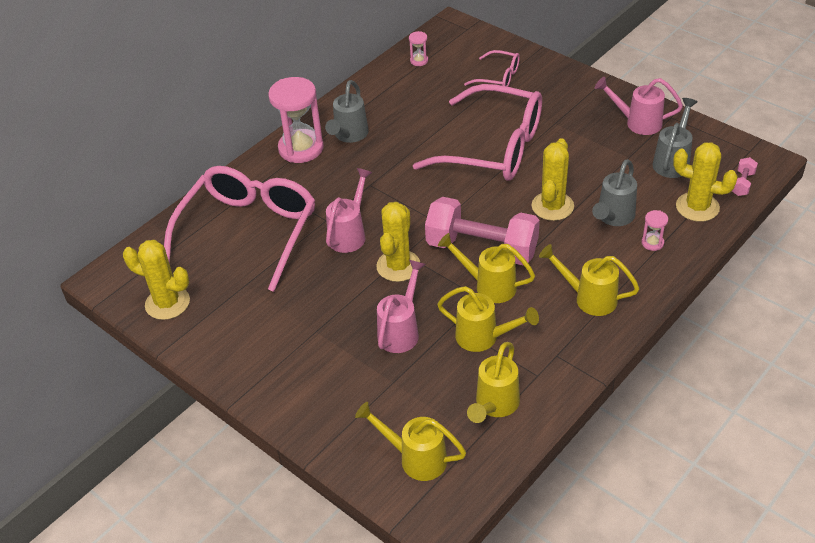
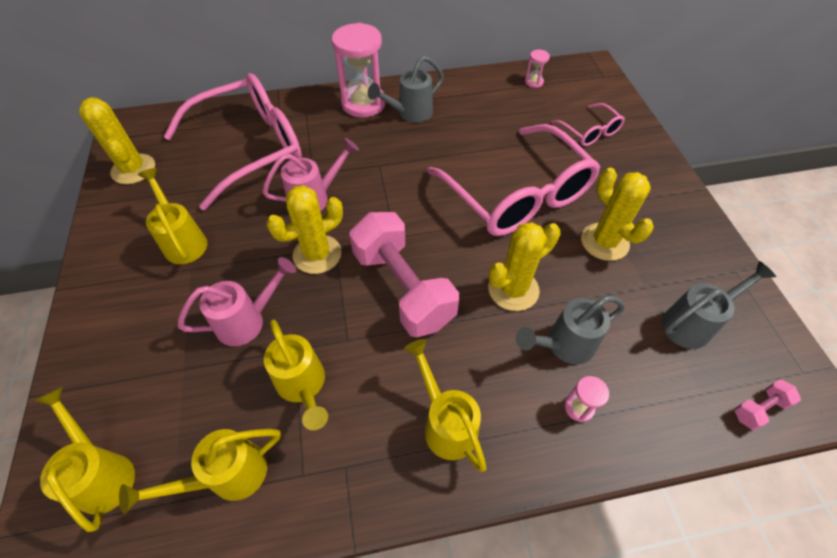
camera: 35 degrees right, 10 degrees up
(488, 286) = (367, 332): yellow watering can -> yellow watering can (183, 240)
(637, 123) = (690, 255): pink watering can -> none
(697, 207) = (673, 400): yellow cactus -> yellow cactus (604, 242)

